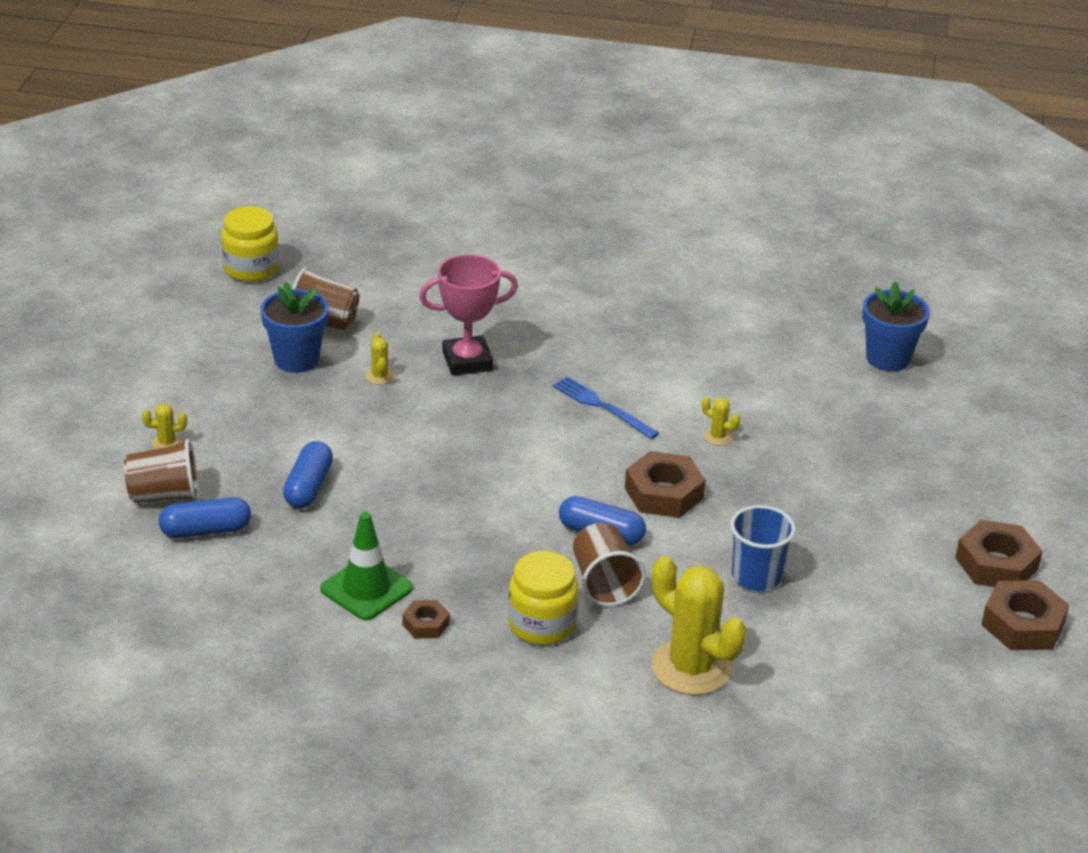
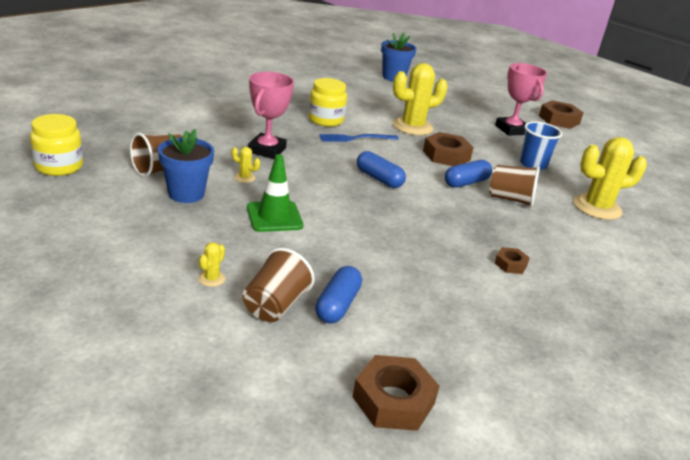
camera: 60 degrees left, 5 degrees down
(308, 487) = (331, 246): blue capsule -> blue capsule (379, 179)
(366, 589) = (459, 270): green traffic cone -> green traffic cone (274, 217)
(542, 624) = (535, 230): yellow jar -> yellow jar (325, 120)
(718, 437) = (412, 127): yellow cactus -> yellow cactus, size x2.39
(862, 526) = (511, 130): none -> pink trophy
(1023, 624) = (603, 132): brown nut -> brown nut (393, 400)

